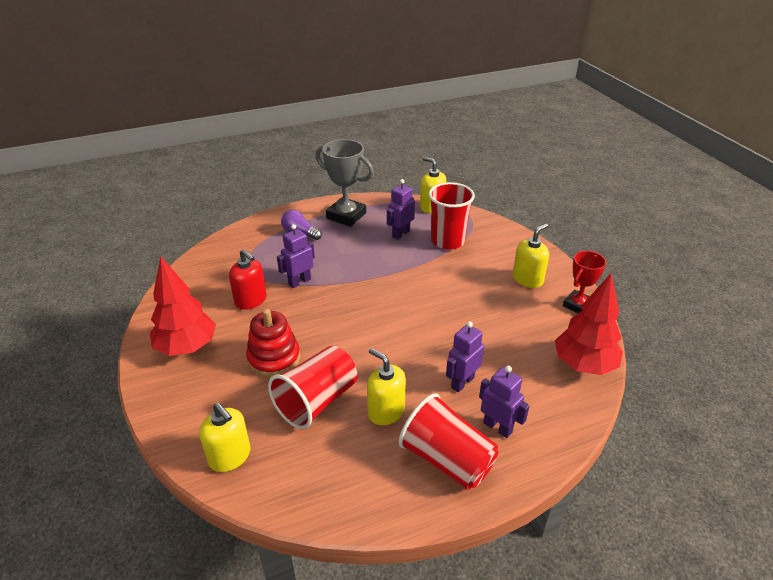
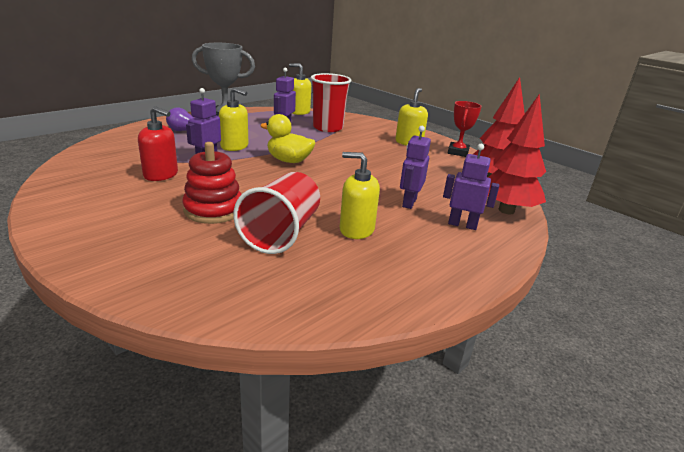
camera: 25 degrees left, 10 degrees down
(187, 347) = (102, 214): red tree -> red tree (506, 210)
(230, 456) = (209, 290): yellow soap dispenser -> yellow soap dispenser (234, 146)
(376, 295) = (289, 161): none -> yellow duck
(447, 460) = (439, 252): red cup -> none

